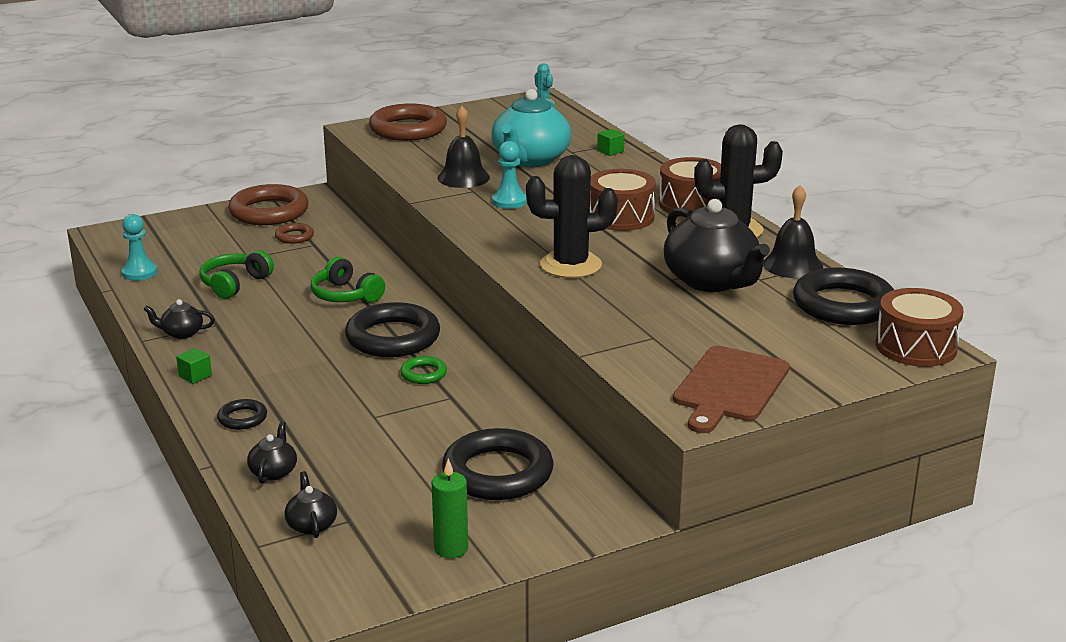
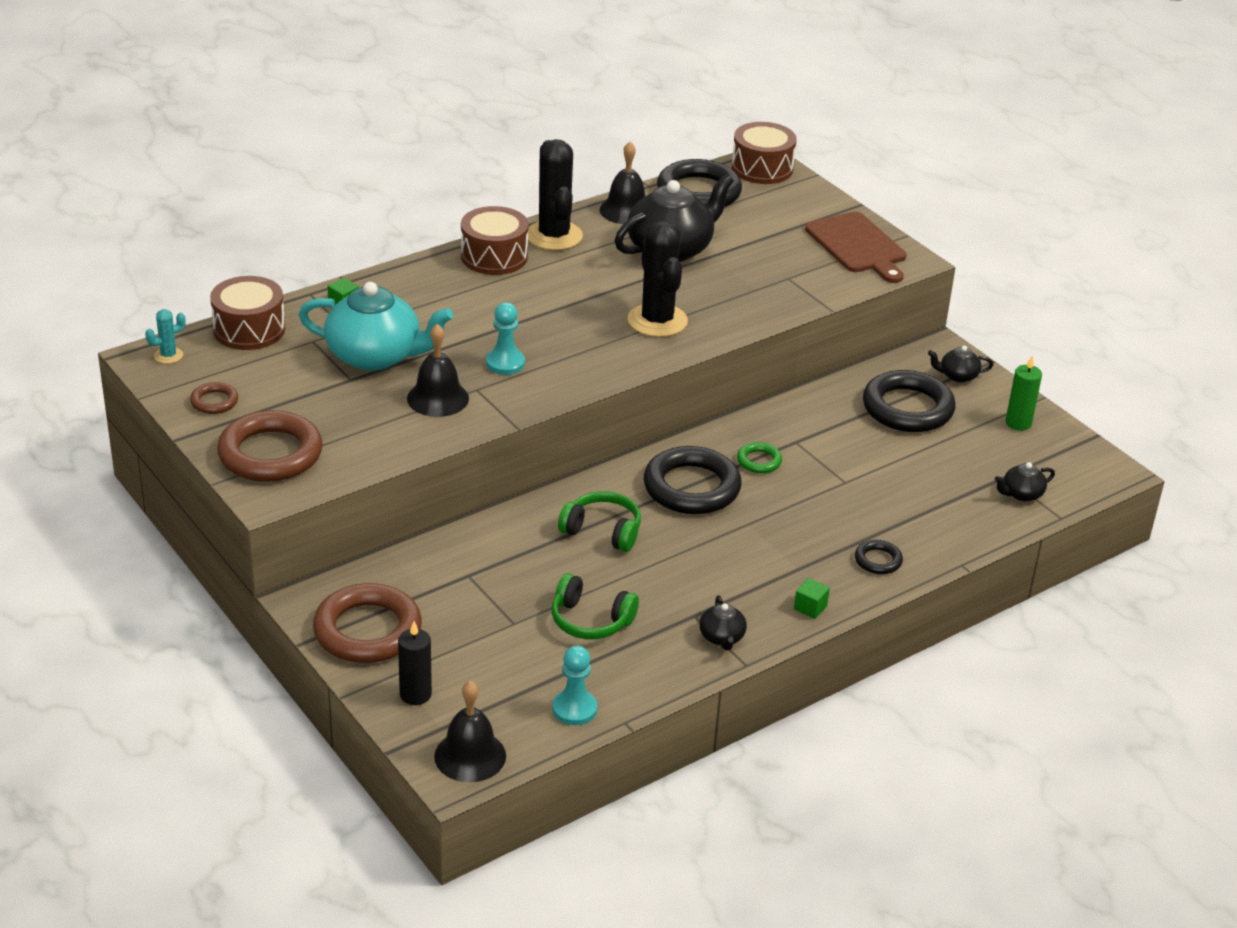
camera: 100 degrees left, 10 degrees up
(119, 238) = (470, 756): none -> black bell
(192, 224) = (415, 694): none -> black candle
(273, 472) = (956, 526): black teapot -> black teapot (957, 376)
(294, 236) = (447, 595): brown ring -> brown ring (214, 402)
(345, 295) = (602, 531): green headphones -> green headphones turned 105 degrees counterclockwise
(621, 217) = (534, 295): brown drum -> brown drum (249, 329)
(729, 387) = (858, 245): brown cutting board -> brown cutting board turned 45 degrees clockwise

